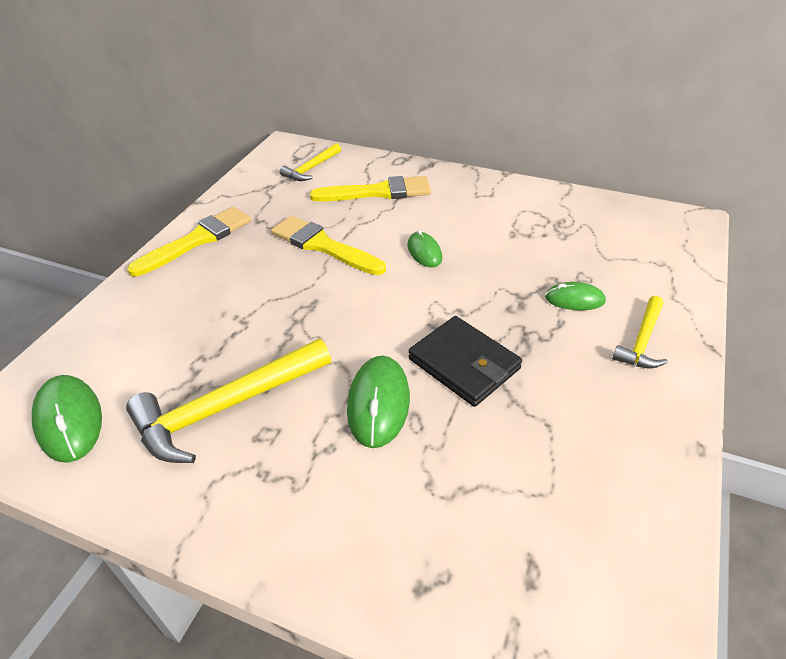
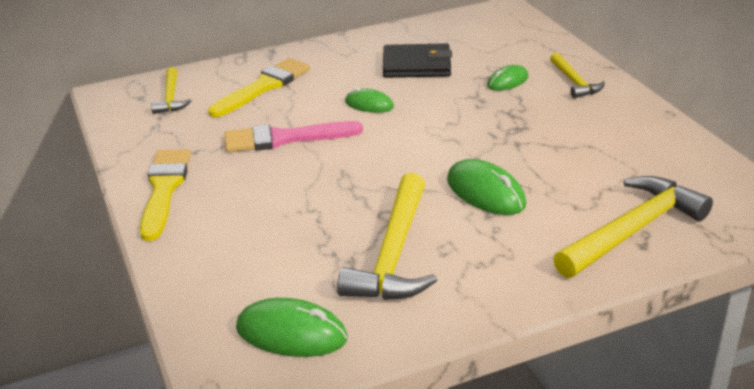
camera: 45 degrees left, 10 degrees down
(323, 246) = (285, 138): yellow brush -> pink brush
(437, 560) = (632, 230): none -> yellow hammer
(464, 364) = (500, 146): black wallet -> black wallet (416, 65)

